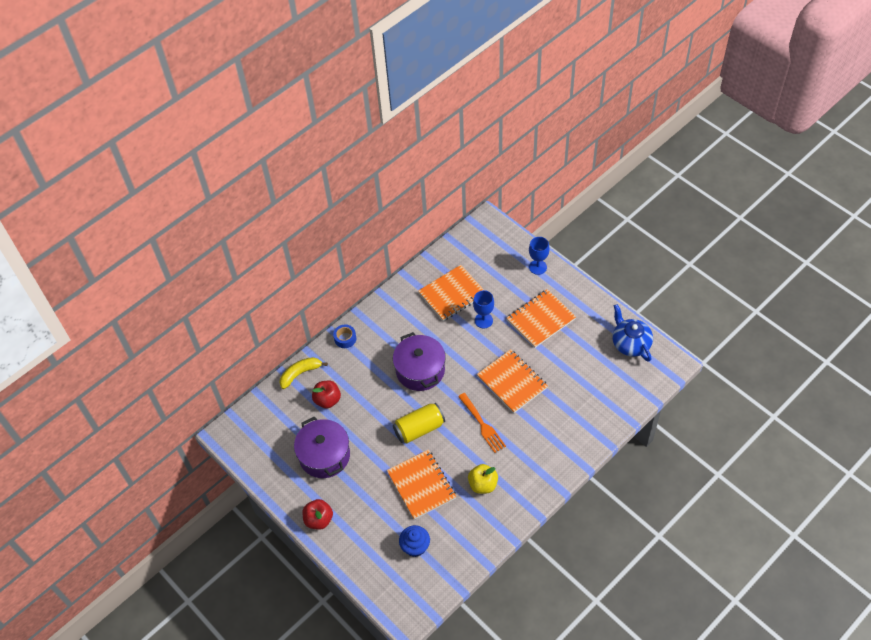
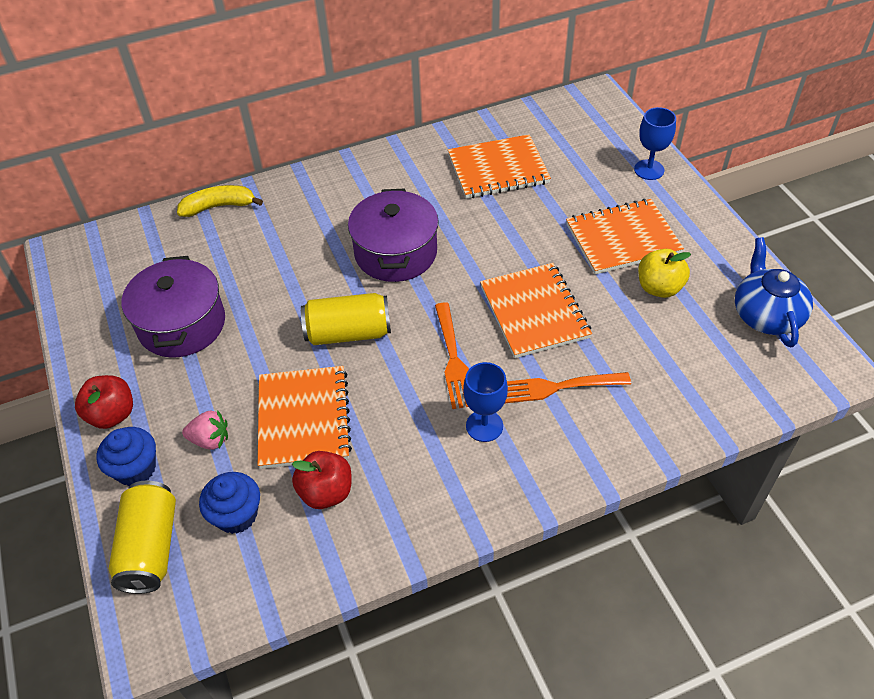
camera: 20 degrees right, 5 degrees down
(327, 400) = (235, 251): red apple -> red apple (326, 492)
(345, 338) = (309, 181): blue tape -> none
(350, 543) = (135, 469): none -> blue cupcake
(379, 514) = (210, 440): none -> pink strawberry
(382, 578) = (150, 547): none -> yellow can
(483, 320) = (529, 215): blue goblet -> blue goblet (484, 426)
(483, 484) = (406, 453): yellow apple -> yellow apple (659, 288)
(541, 422) = (555, 387): none -> orange fork

